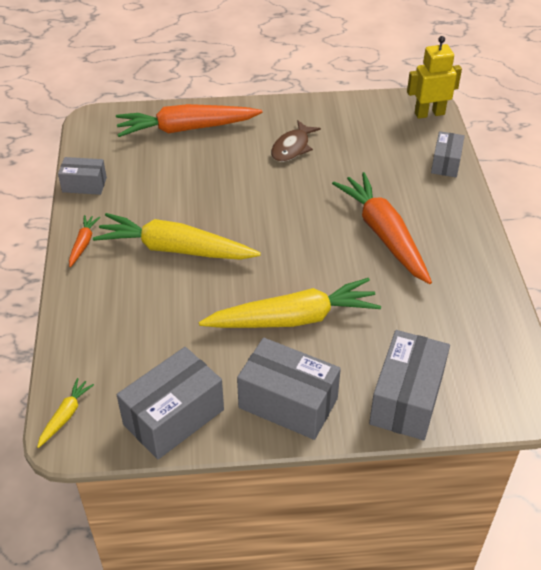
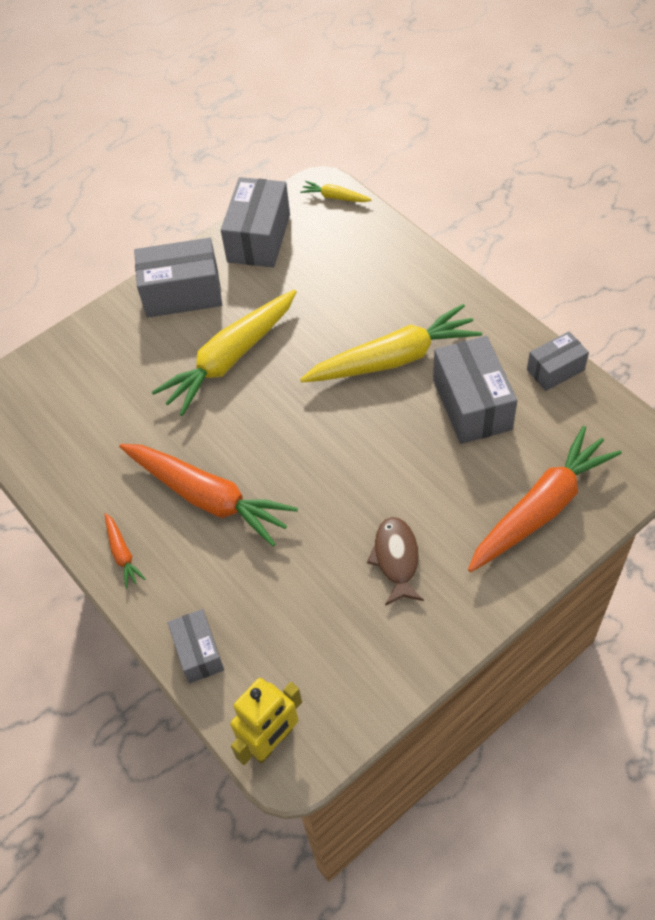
camera: 150 degrees right, 10 degrees up
(65, 416) = (335, 197): yellow carrot -> yellow carrot turned 120 degrees clockwise
(83, 244) = (479, 314): orange carrot -> orange carrot (122, 554)
(406, 399) = (91, 348): grey box -> grey box (472, 404)

